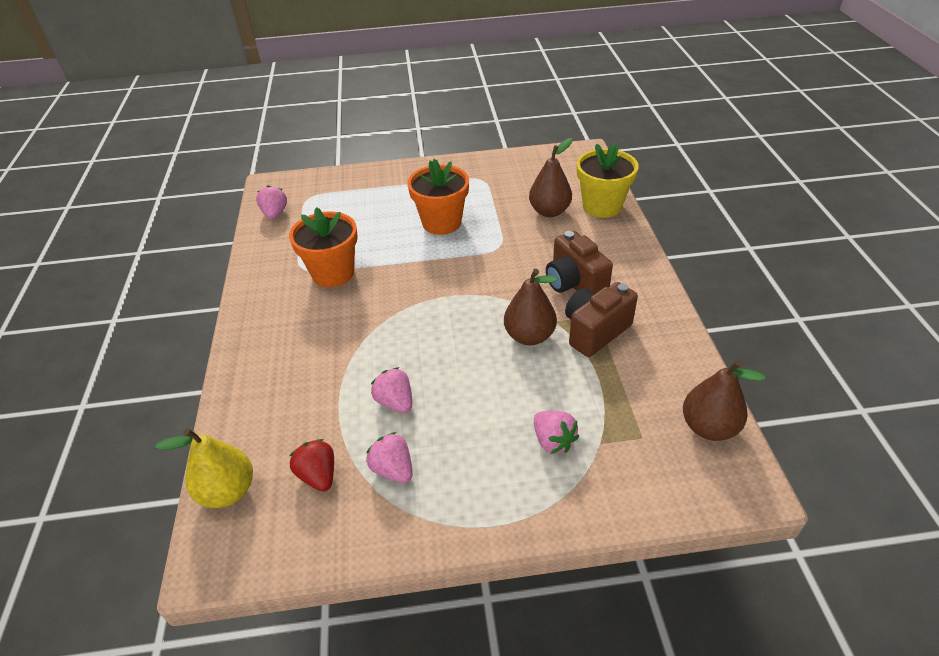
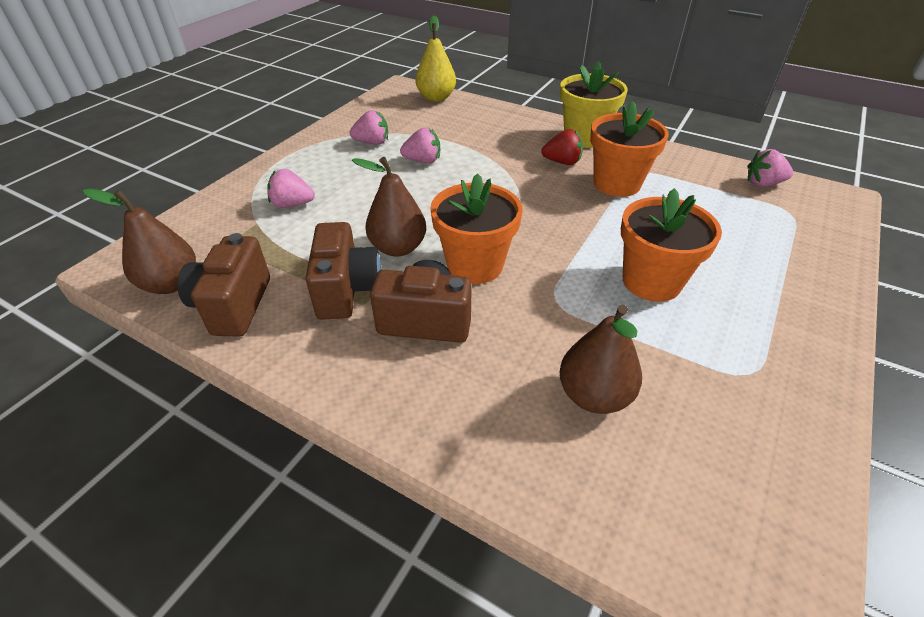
camera: 125 degrees right, 0 degrees up
(275, 214) = (763, 183): pink strawberry -> pink strawberry turned 150 degrees clockwise
(318, 475) = (406, 121): red strawberry -> red strawberry (562, 162)
(504, 291) = (475, 265): none -> orange flower pot
(602, 206) = (554, 473): yellow flower pot -> yellow flower pot (584, 137)
(675, 373) = (233, 306): none -> brown camera

